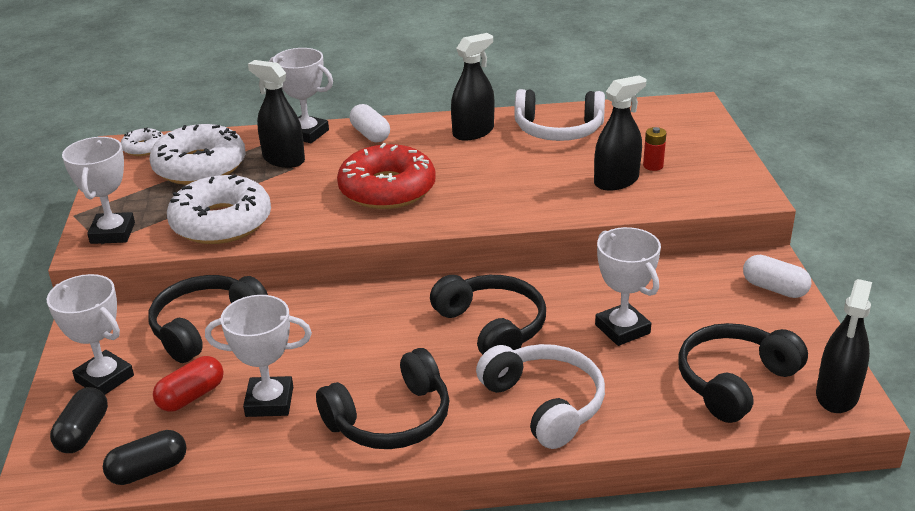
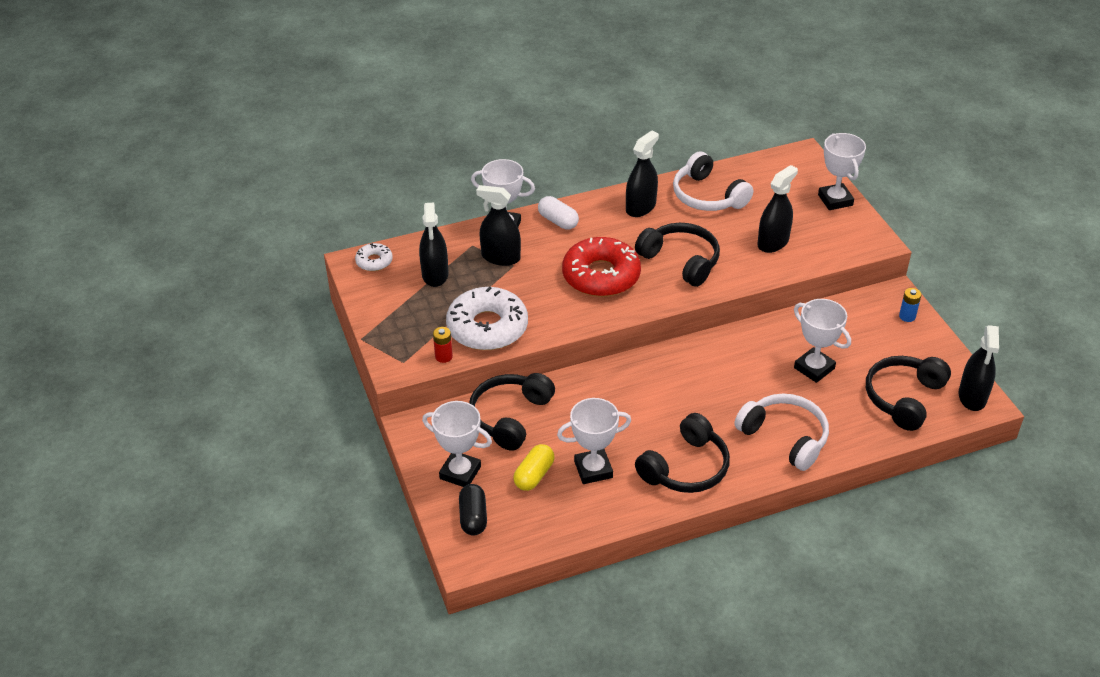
camera: 15 degrees left, 10 degrees up
(112, 233) = (406, 351): white trophy -> white trophy (835, 200)
(148, 470) = (538, 536): black capsule -> none
(191, 396) = (534, 475): red capsule -> yellow capsule
(200, 166) = (435, 274): white donut -> black spray bottle
(492, 327) = (722, 382): black headphones -> black headphones (681, 261)
(558, 130) = (707, 196): white headphones -> white headphones turned 60 degrees clockwise
(653, 166) = (794, 223): red battery -> red battery (443, 356)
(774, 288) = (907, 316): white capsule -> blue battery

